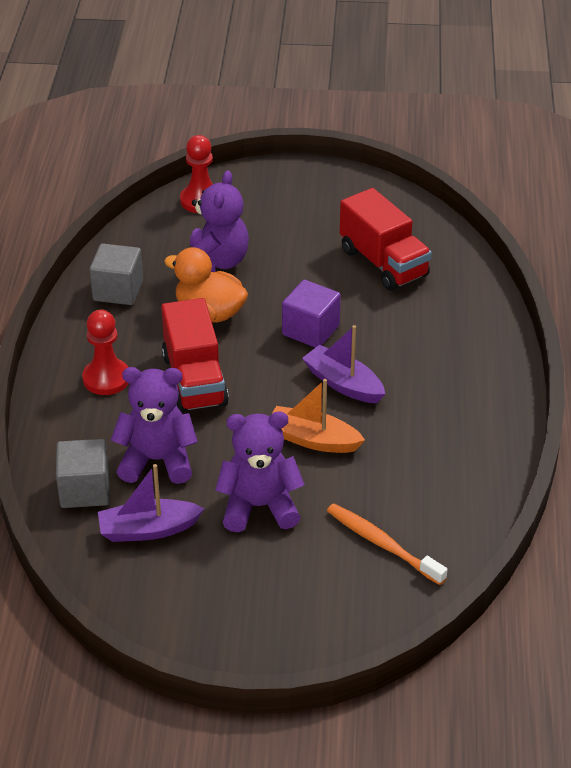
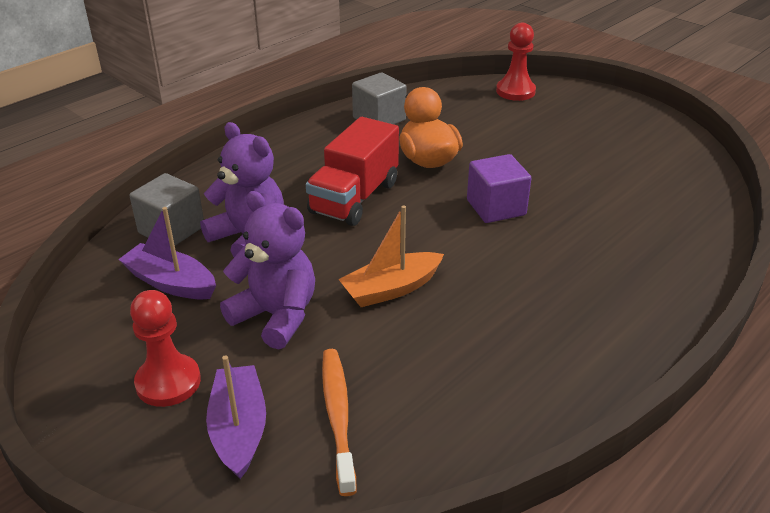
camera: 40 degrees right, 5 degrees down
(106, 378) = (293, 167): red pawn -> red pawn (168, 382)
(216, 263) = (476, 131): purple teddy bear -> none
(313, 440) = (391, 289): orange boat -> orange boat turned 90 degrees counterclockwise
(343, 384) = (474, 260): purple boat -> purple boat (239, 429)
(383, 263) = (624, 188): red truck -> none

